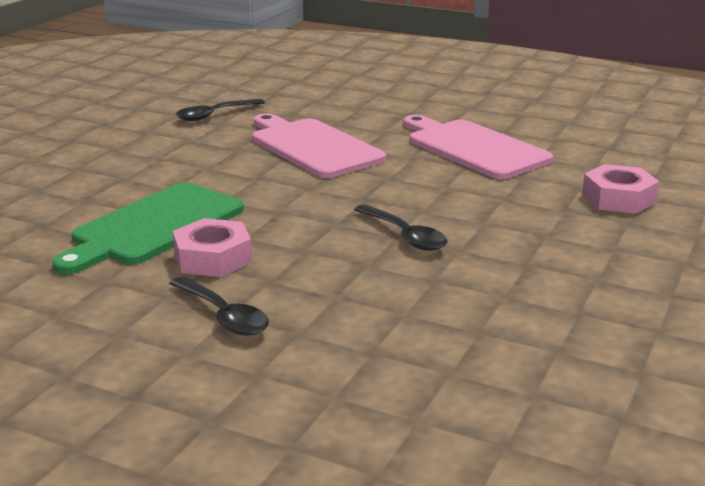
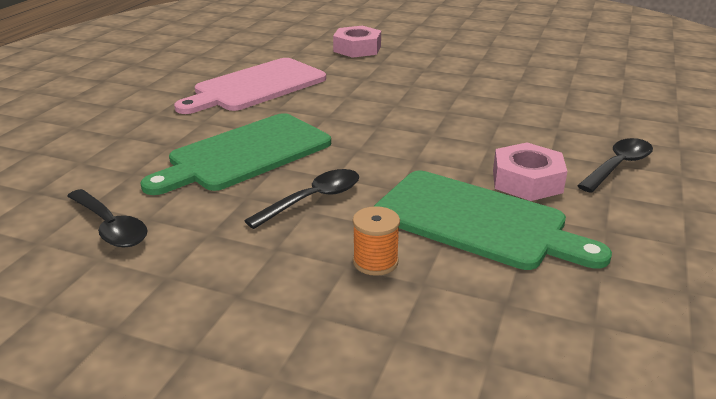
camera: 95 degrees left, 5 degrees up
(121, 187) = (375, 262): none -> orange spool
(312, 147) = (245, 154): pink cutting board -> green cutting board
(405, 236) = (445, 109): black spoon -> black spoon (313, 199)

